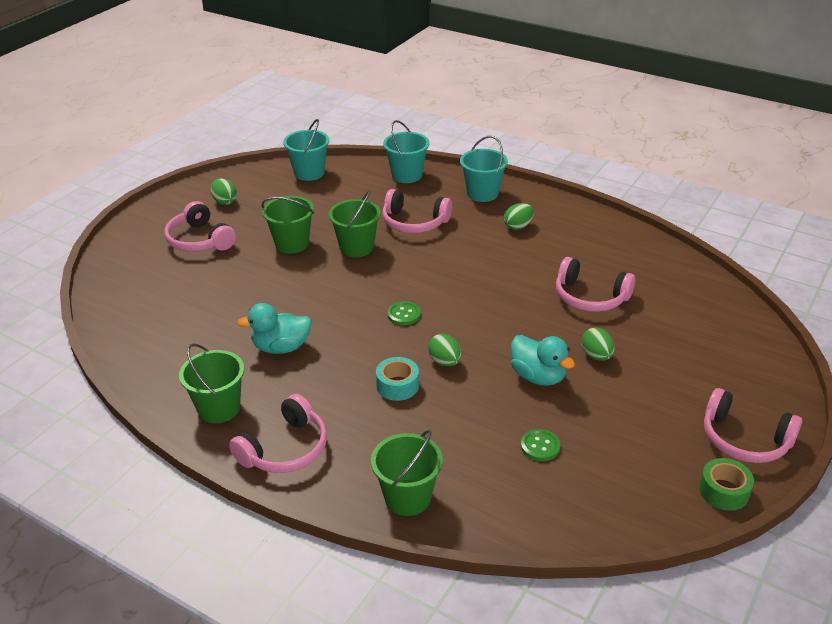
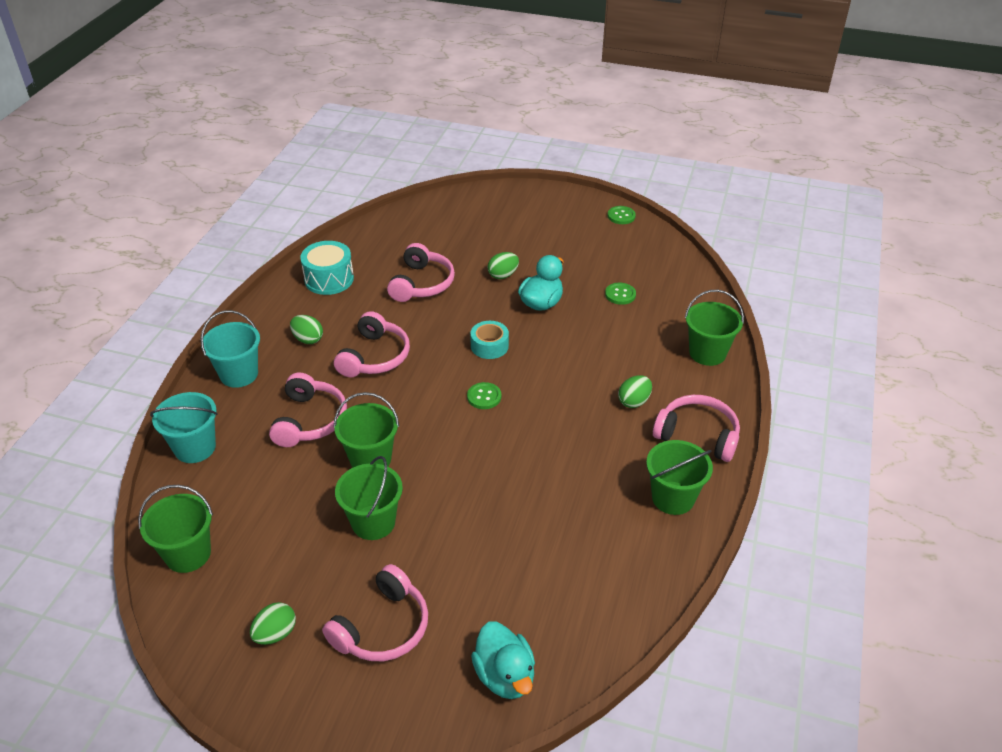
camera: 105 degrees left, 5 degrees up
(281, 347) = (567, 476): turquoise duck -> turquoise duck (505, 676)
(309, 173) = (188, 554): turquoise bucket -> green bucket
(397, 385) = (587, 382): turquoise tape -> turquoise tape (489, 346)
(444, 362) = (544, 358): green egg -> green egg (634, 401)
(607, 242) = (329, 279): none -> turquoise drum
(724, 491) = (621, 216): green tape -> green button
(744, 439) = (568, 208): pink headphones -> pink headphones (374, 357)

